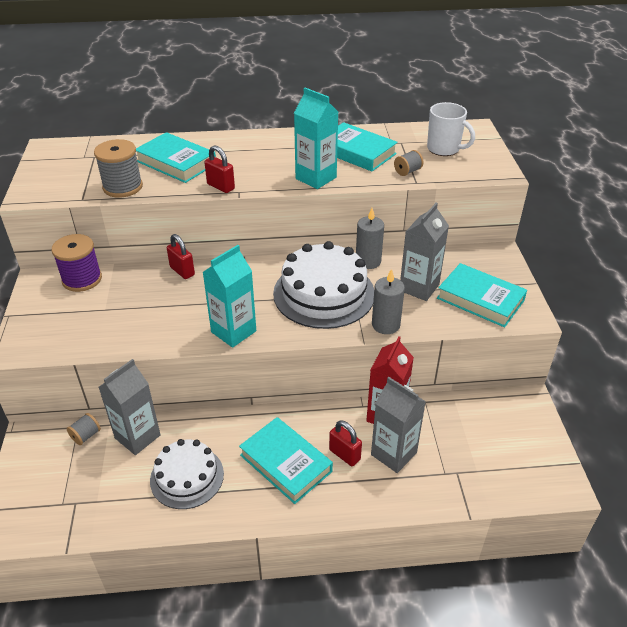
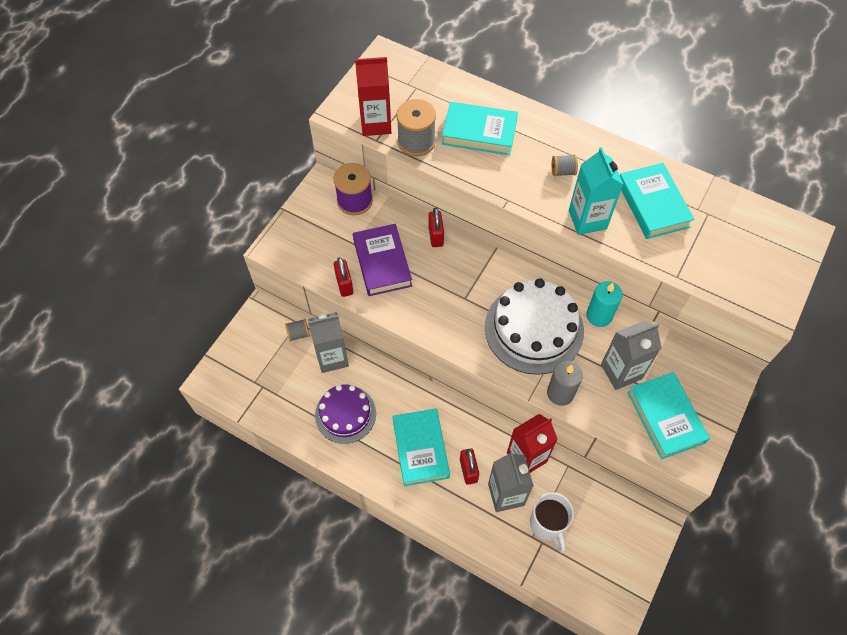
camera: 35 degrees right, 20 degrees up
(73, 190) = (376, 124): none -> red carton
(145, 310) = (382, 263): none -> purple book
(176, 162) = (479, 132): turquoise book -> turquoise book turned 60 degrees counterclockwise
(187, 477) = (345, 414): white cake -> purple cake
(221, 186) = (496, 185): red padlock -> red padlock (344, 285)
(233, 331) = (434, 325): turquoise carton -> none
(368, 261) = (599, 315): grey candle -> turquoise candle
(407, 171) = (681, 257): grey spool -> grey spool (563, 171)
(444, 149) = (744, 246): white mug -> white mug (547, 525)

